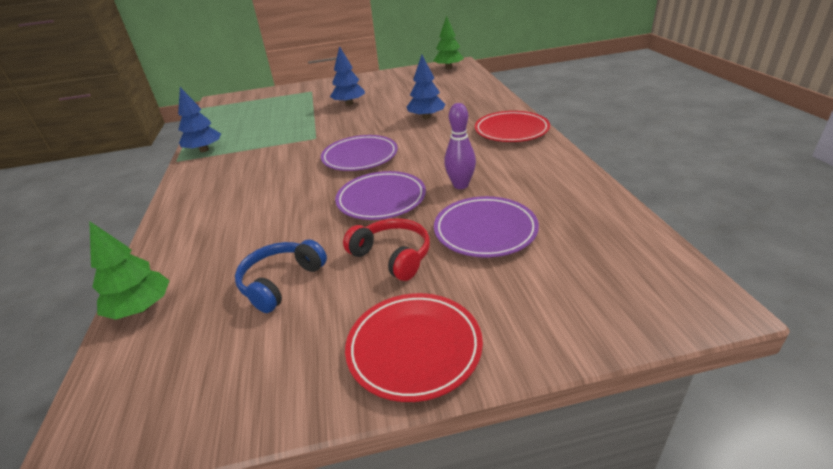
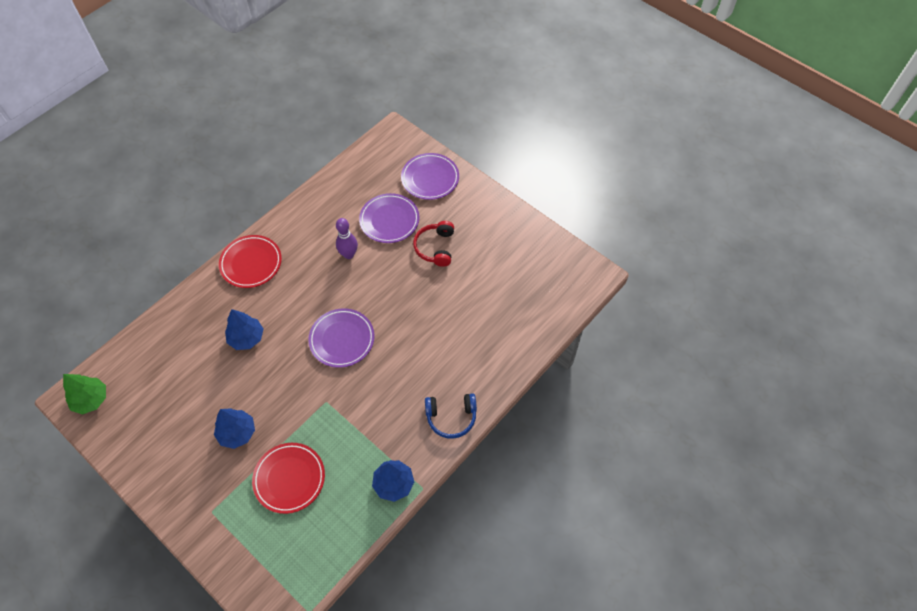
camera: 130 degrees left, 25 degrees up
(141, 308) = (544, 327): green tree -> none
(281, 282) = (485, 281): blue headphones -> blue headphones (451, 417)
(381, 199) = (389, 287): purple plate -> purple plate (430, 178)
(414, 348) = (482, 206): red plate -> red plate (289, 479)

